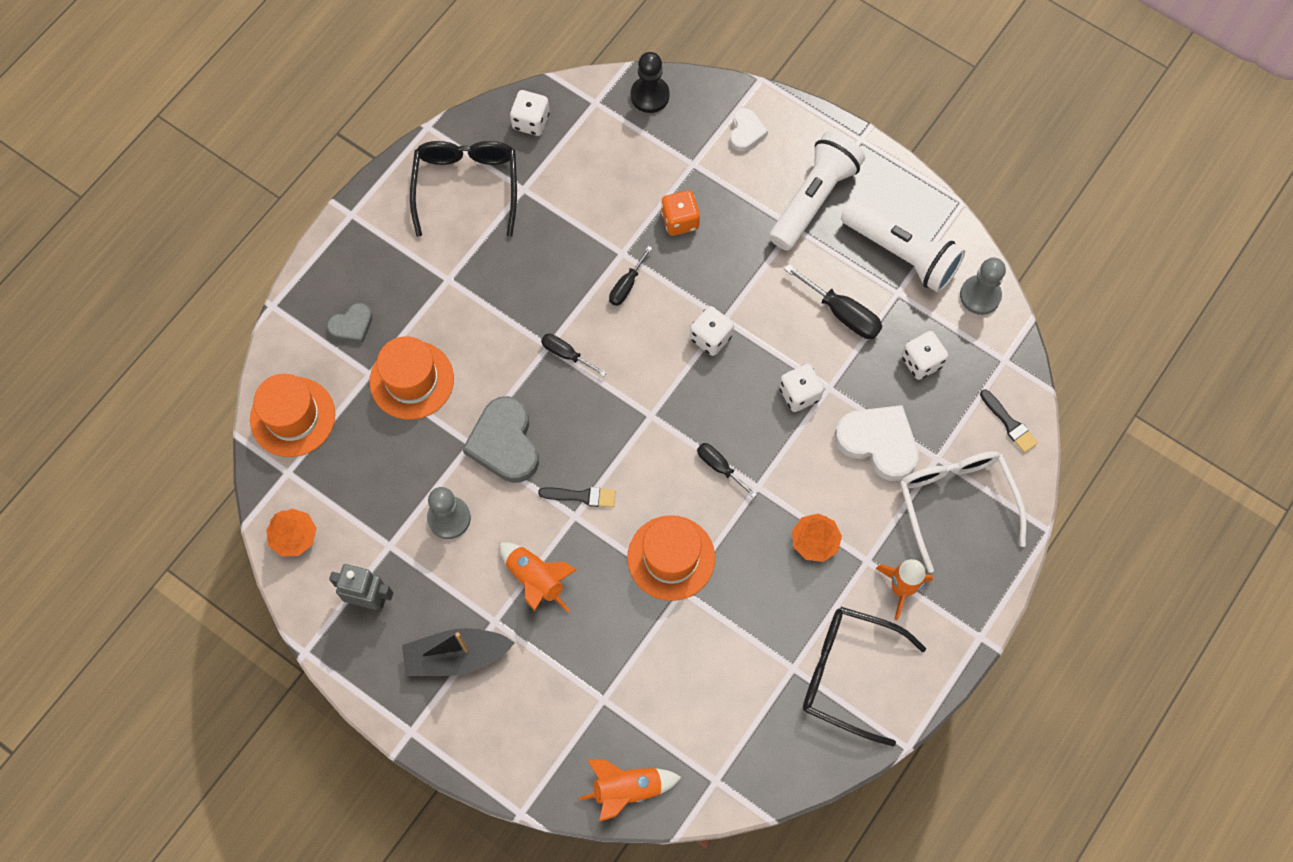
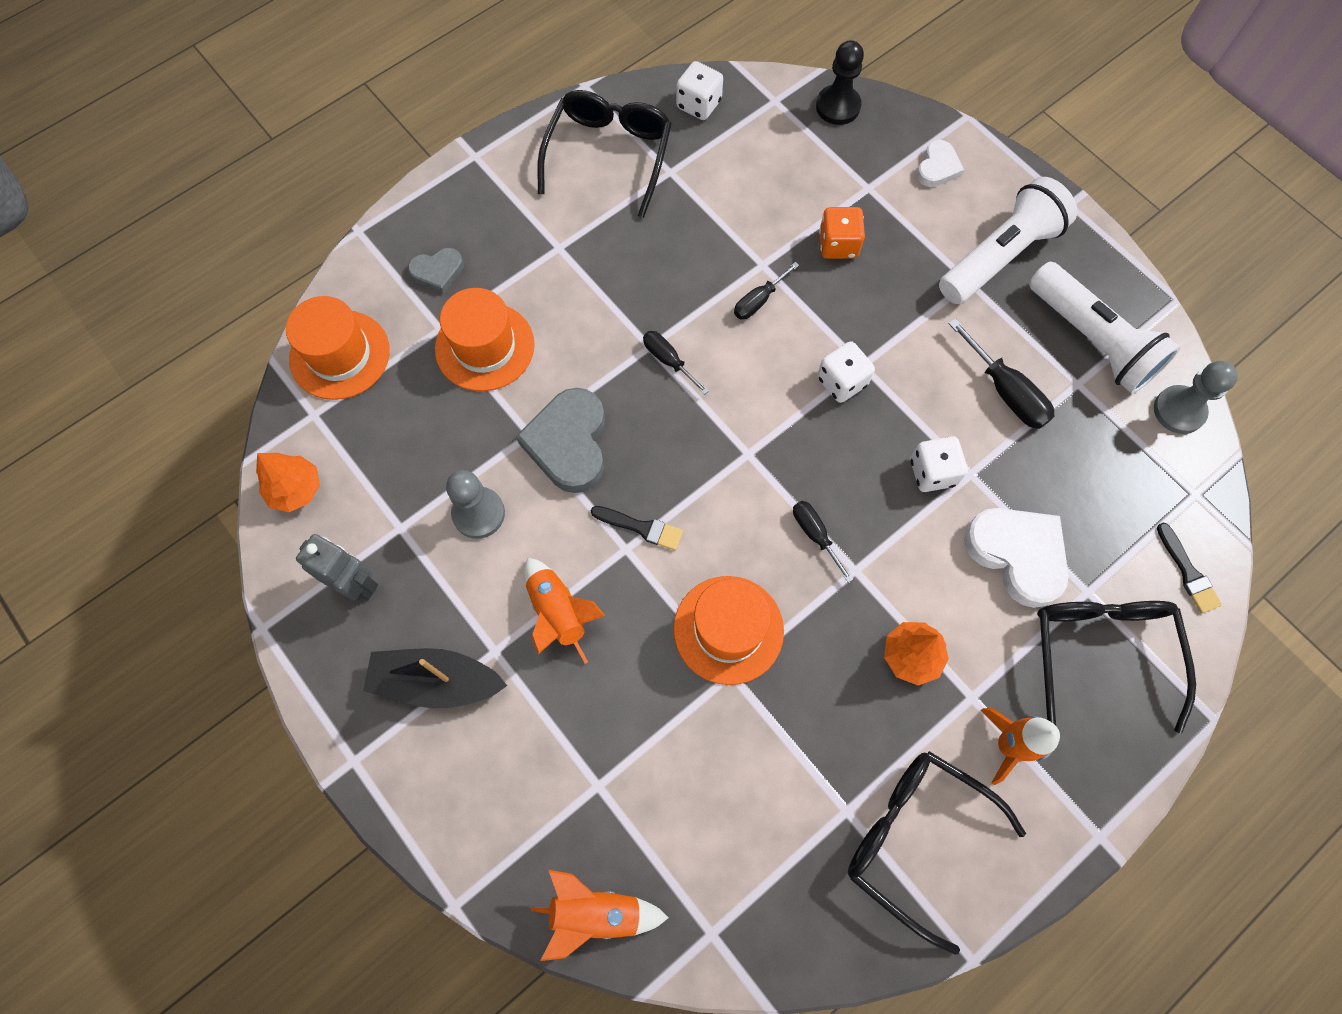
camera: 15 degrees right, 0 degrees up
(921, 362) = (1091, 471): white dice -> none
(955, 502) = (1100, 653): white glasses -> black glasses

